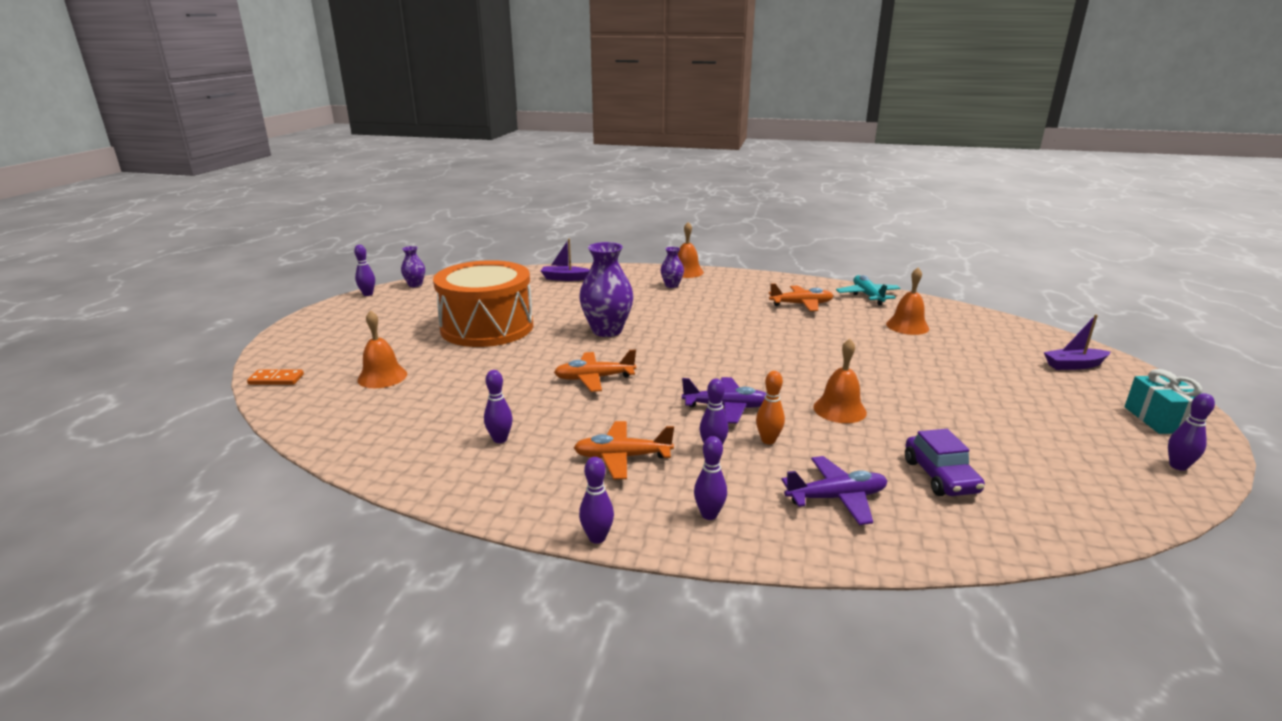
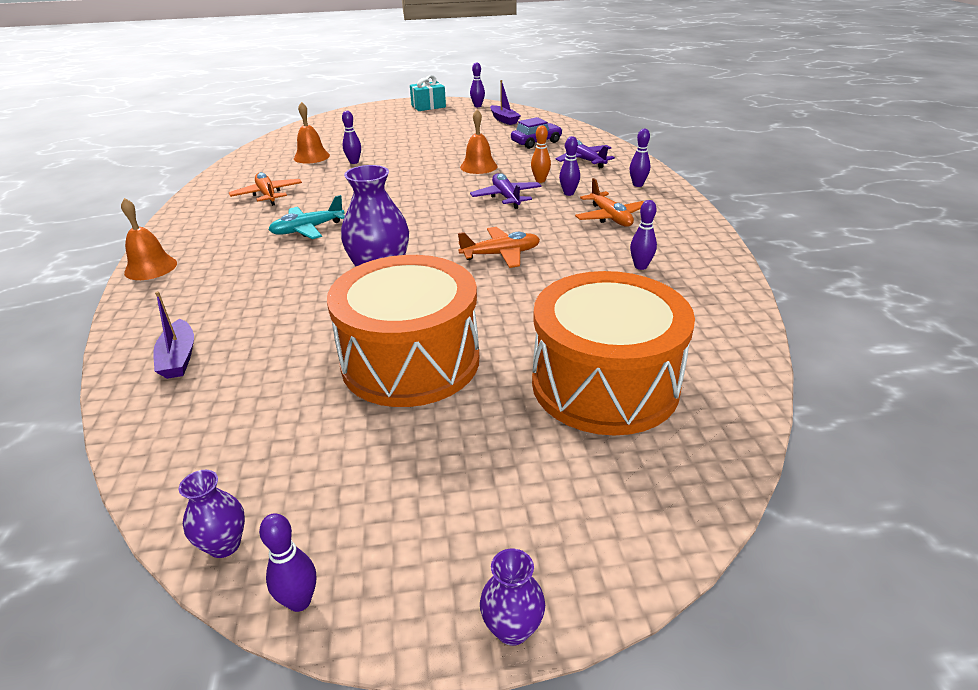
camera: 110 degrees left, 10 degrees up
(276, 379) = (697, 482): orange domino -> none
(382, 377) = (604, 384): orange bell -> orange drum
(594, 378) = (501, 254): orange plane -> orange plane turned 75 degrees counterclockwise
(597, 538) = (696, 207): purple bowling pin -> purple bowling pin (354, 162)
(671, 285) = (211, 267): purple vase -> purple vase (512, 628)
(867, 296) = (236, 172): turquoise plane -> turquoise plane (307, 229)
(1074, 365) = (364, 118): purple boat -> purple boat (504, 120)

